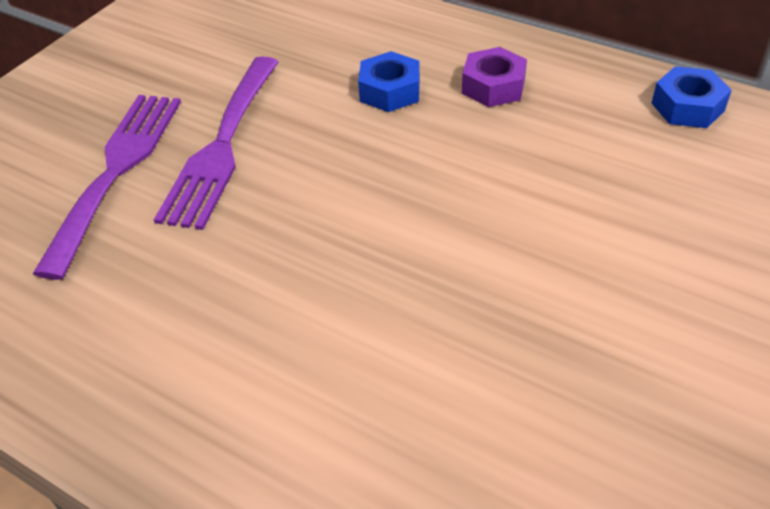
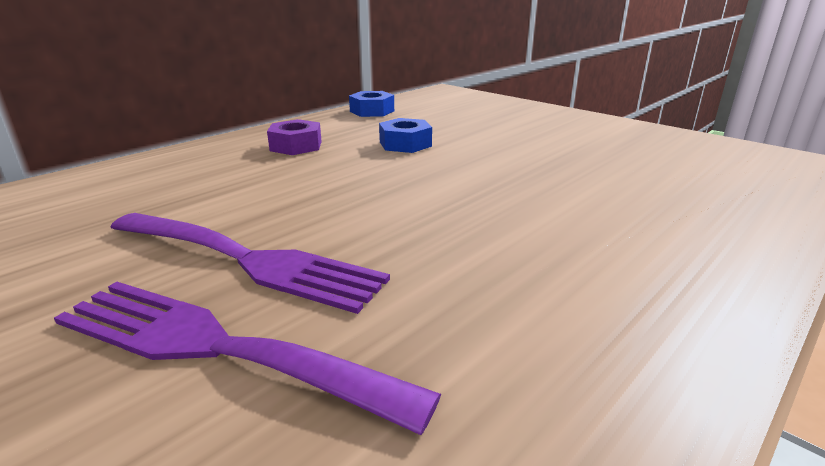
camera: 80 degrees left, 20 degrees down
(390, 91) = (257, 176): blue nut -> blue nut (405, 144)

